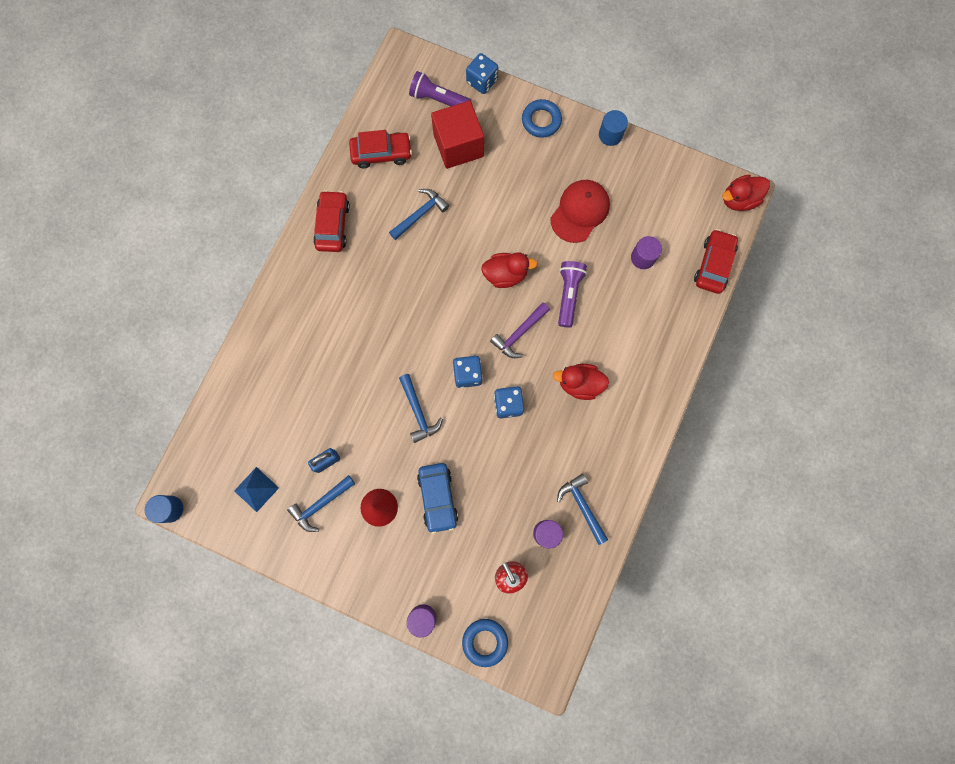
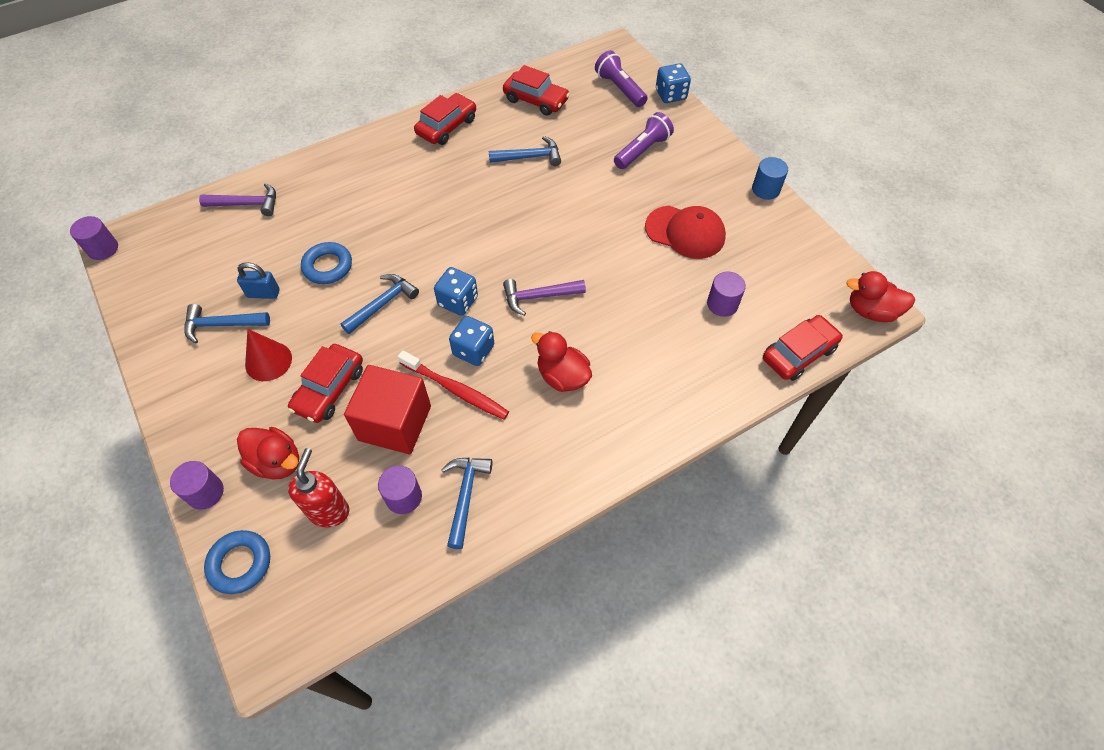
camera: 35 degrees right, 20 degrees down
(170, 509) = (103, 249): blue cylinder -> purple cylinder
(242, 399) = (246, 204): none -> purple hammer
(256, 489) = (183, 278): blue pyramid -> none
(418, 412) = (382, 304): blue hammer -> blue hammer turned 150 degrees counterclockwise
(438, 497) = (329, 389): blue car -> red car
(458, 145) = (609, 127): red cube -> red cube (395, 423)
(505, 275) = (567, 242): red duck -> red duck (277, 462)
(519, 441) = (455, 389): none -> red toothbrush
(541, 121) = (704, 147): blue ring -> blue ring (328, 266)
(568, 294) = (617, 292): purple flashlight -> purple flashlight (642, 150)
(580, 211) = (685, 232): red cap -> red cap turned 45 degrees clockwise

